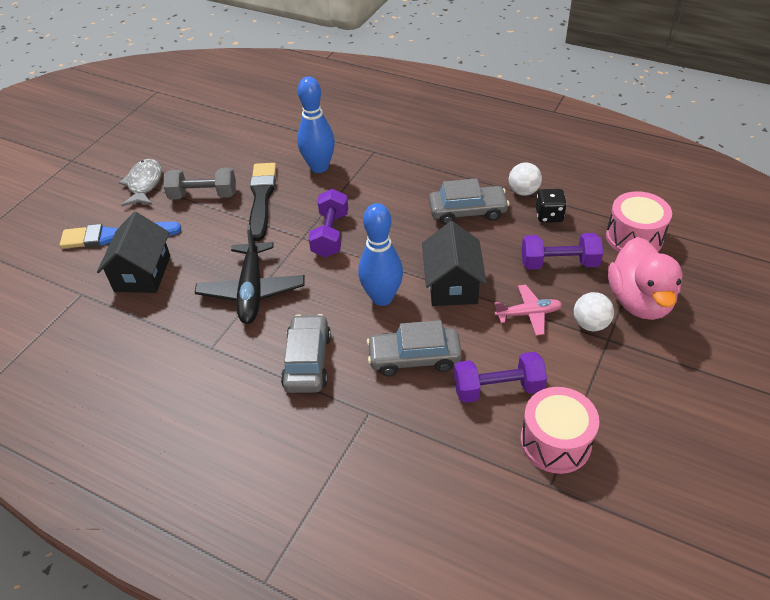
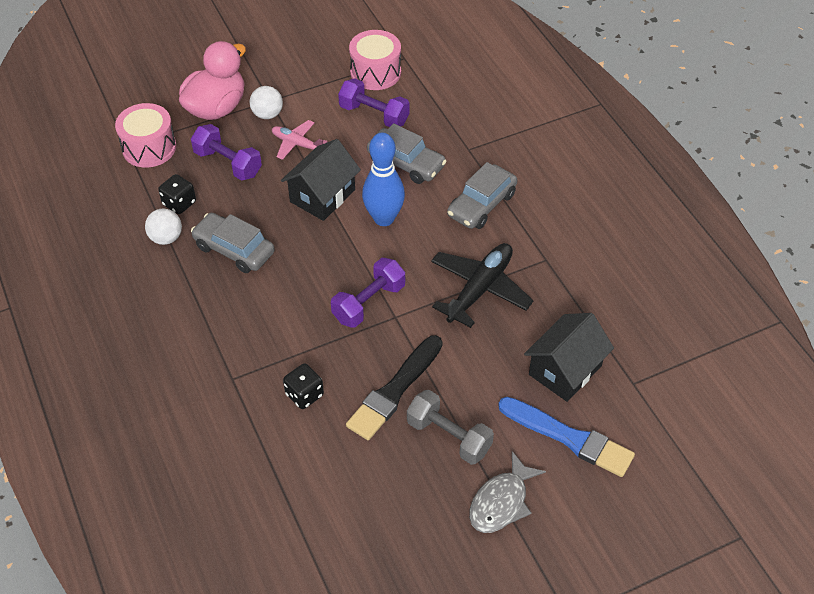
camera: 145 degrees left, 5 degrees up
(319, 167) = (304, 395): blue bowling pin -> black dice

